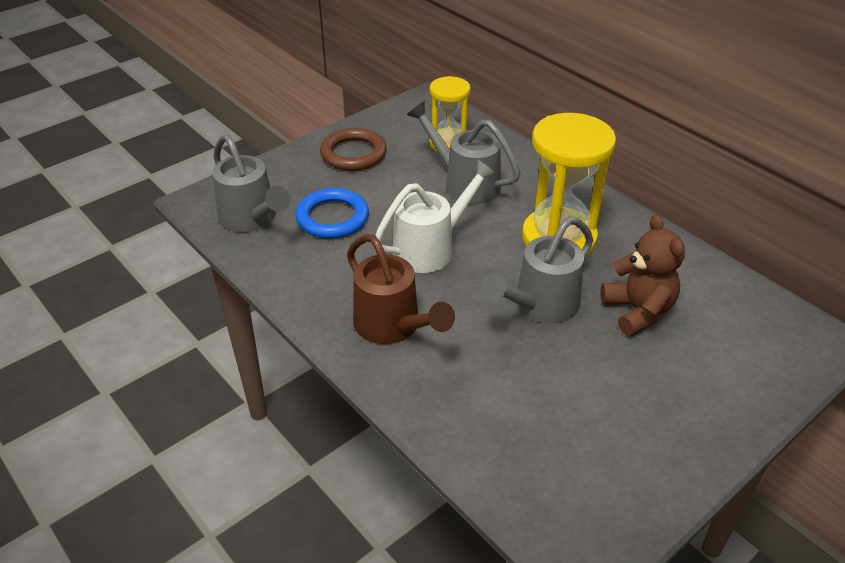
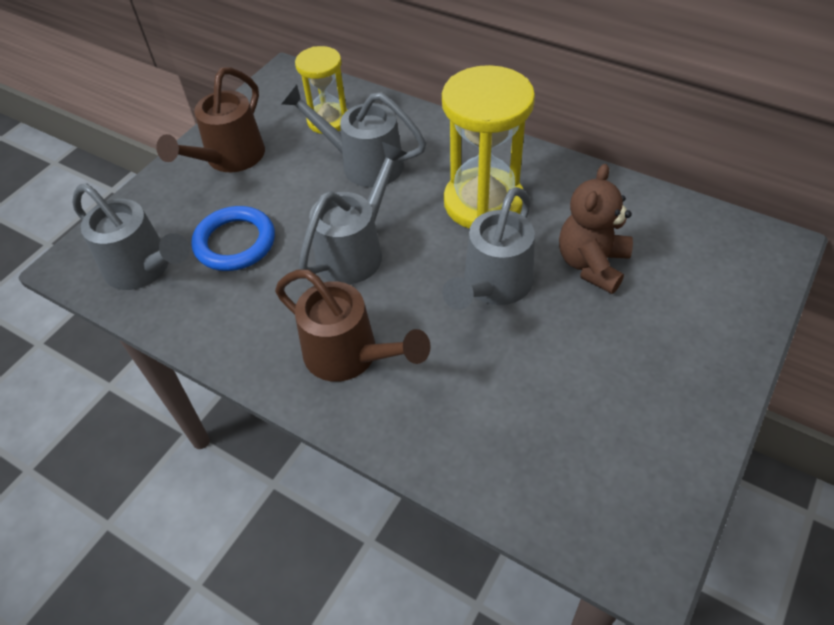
camera: 15 degrees left, 10 degrees up
(353, 154) = (229, 159): brown ring -> brown watering can
(431, 248) = (356, 250): white watering can -> grey watering can
(638, 311) = (592, 264): brown teddy bear -> brown teddy bear turned 120 degrees counterclockwise

